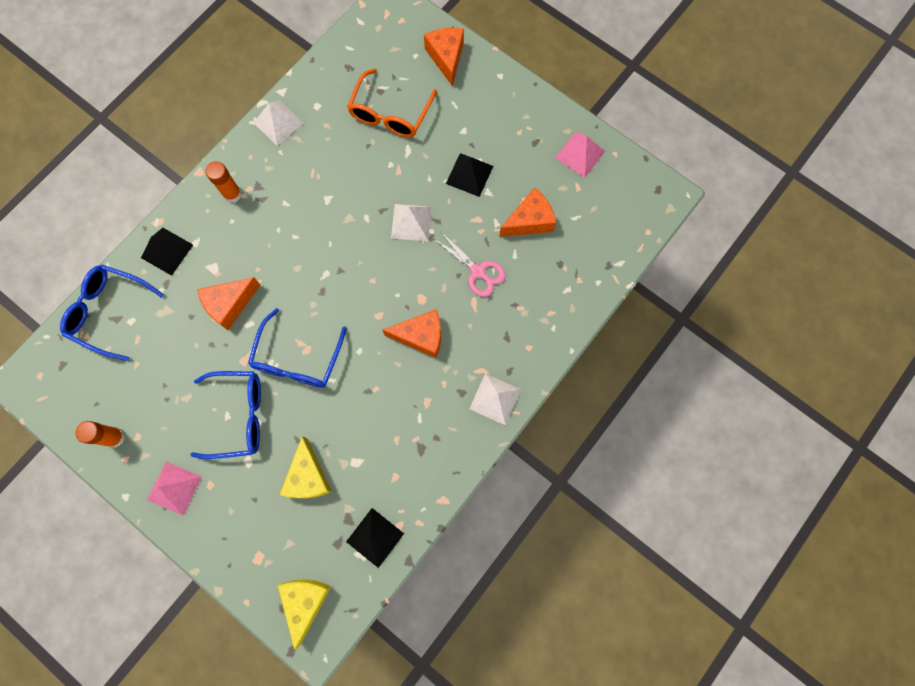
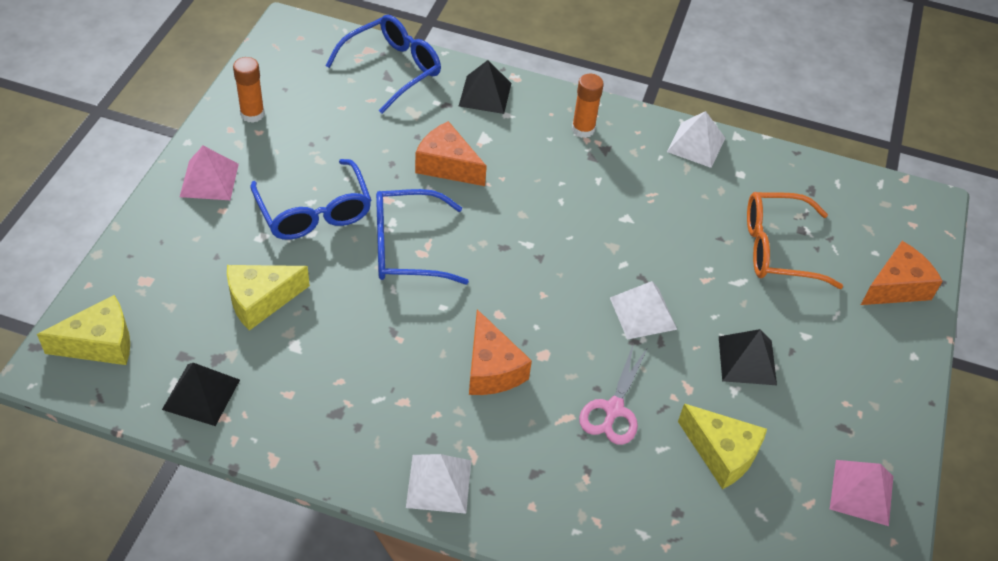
camera: 65 degrees right, 25 degrees down
(109, 312) = (393, 69): blue glasses -> blue glasses turned 45 degrees clockwise
(529, 221) = (721, 453): orange cheese -> yellow cheese

